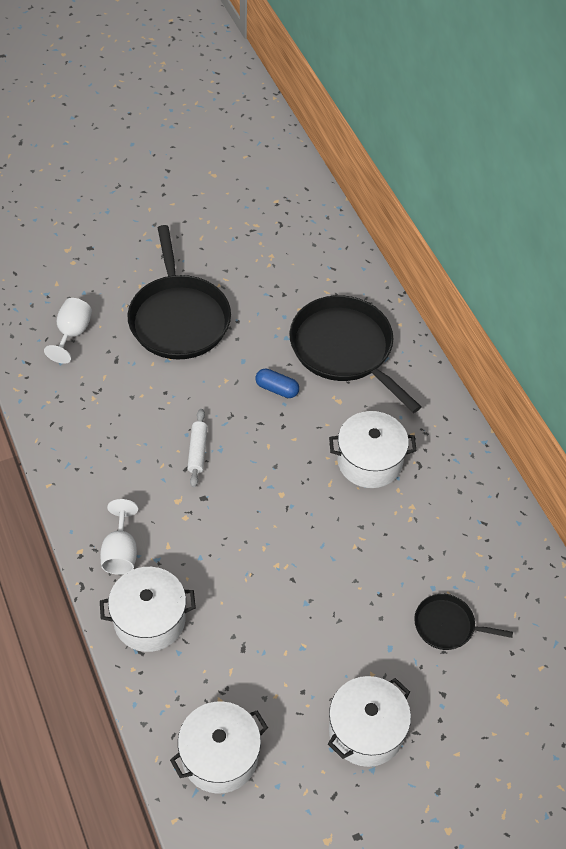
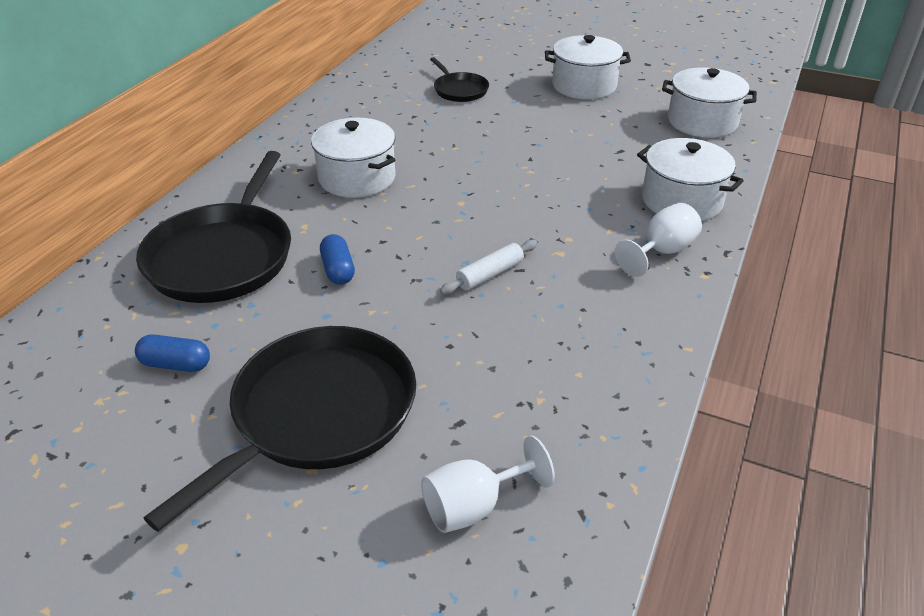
camera: 130 degrees left, 15 degrees down
(268, 289) = (176, 364): none -> blue capsule

